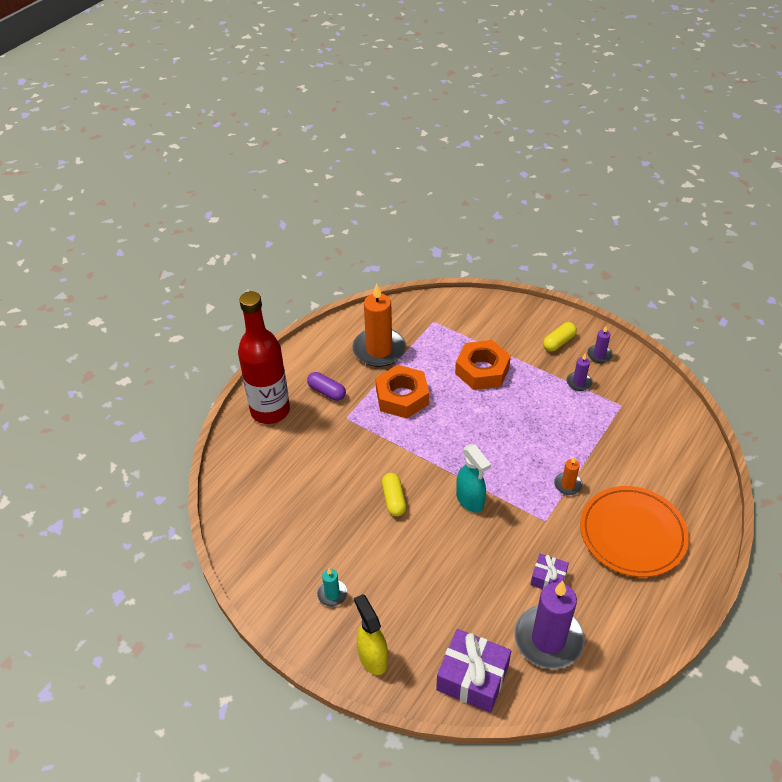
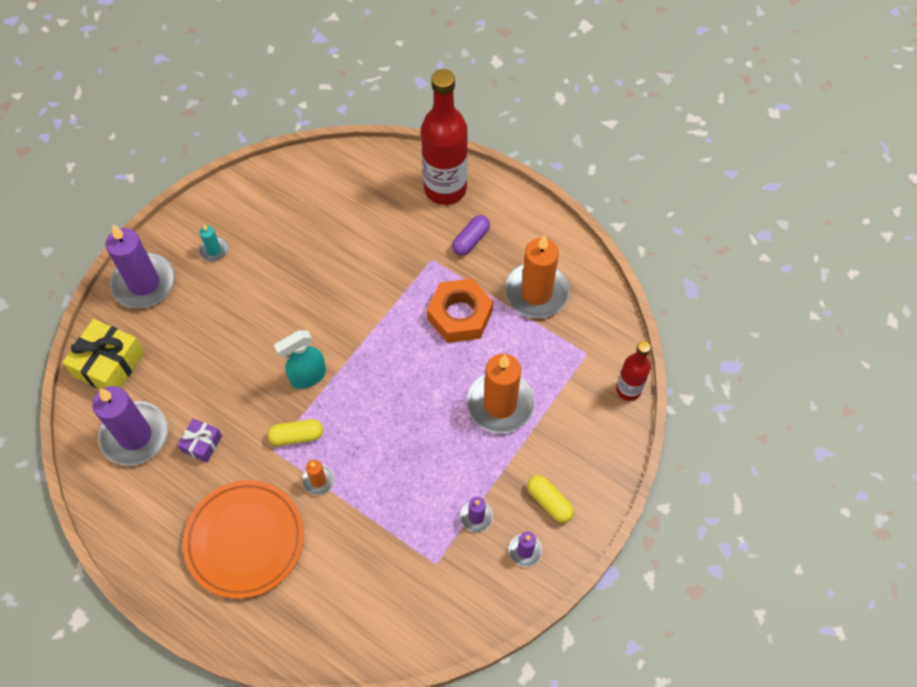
camera: 90 degrees right, 15 degrees up
(372, 657) = (144, 283): yellow spray bottle -> purple candle
(394, 499) = (316, 304): yellow capsule -> yellow capsule (296, 436)
(462, 300) = (628, 390): none -> red bottle
(472, 678) = (109, 364): purple gift -> yellow gift
(482, 370) = (500, 404): orange nut -> orange candle

